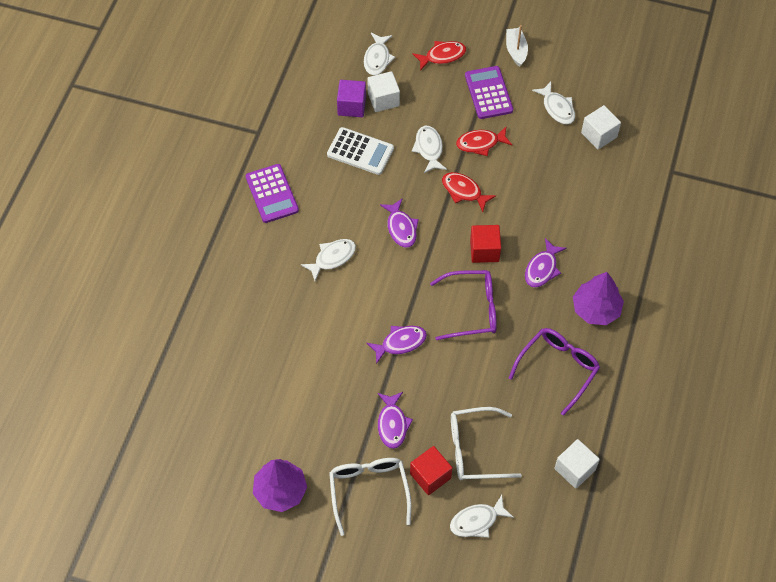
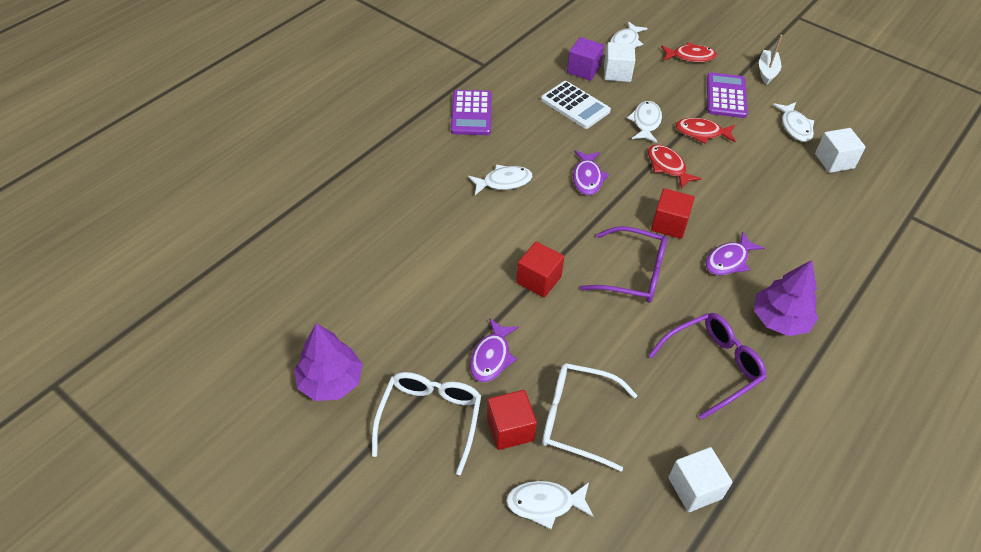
camera: 20 degrees right, 10 degrees down
(400, 343) = (538, 280): purple fish -> red cube

